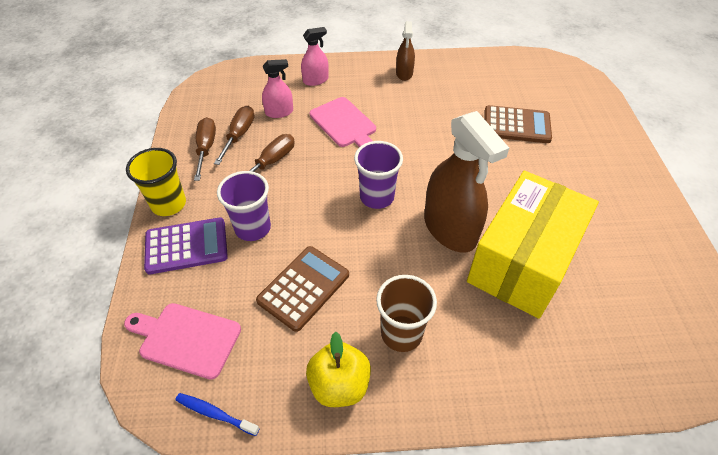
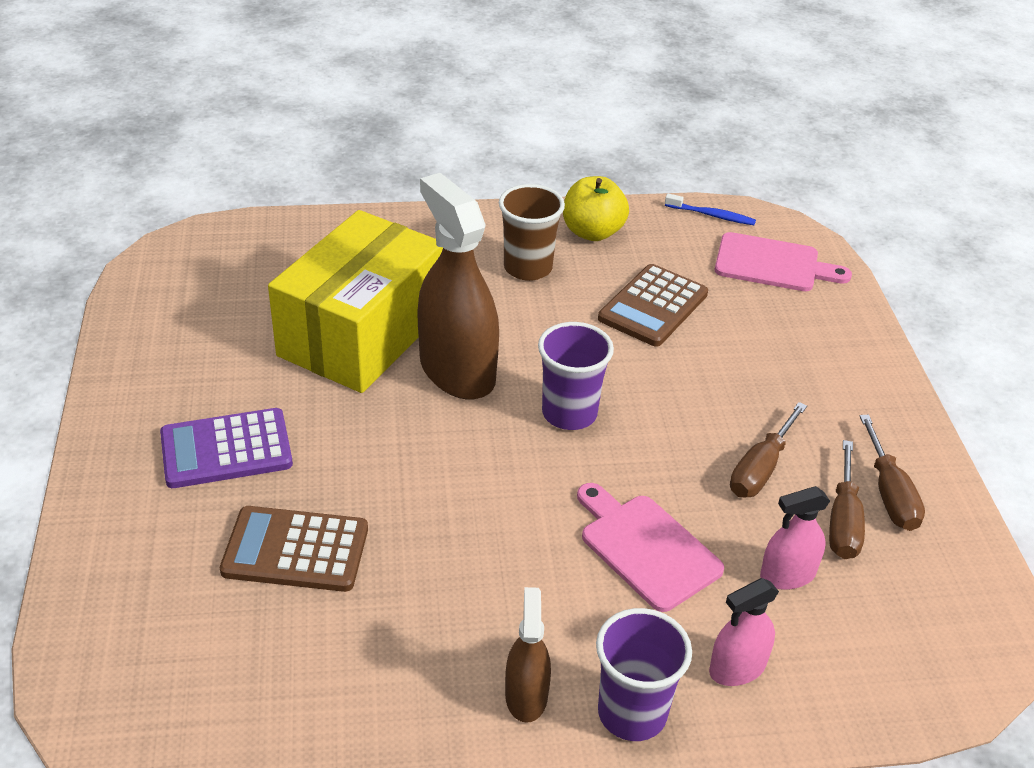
camera: 175 degrees right, 10 degrees down
(168, 204) = (890, 401): yellow cup -> none
(186, 246) = (828, 348): purple calculator -> purple calculator (226, 449)
(253, 228) = (747, 370): purple cup -> purple cup (632, 713)

